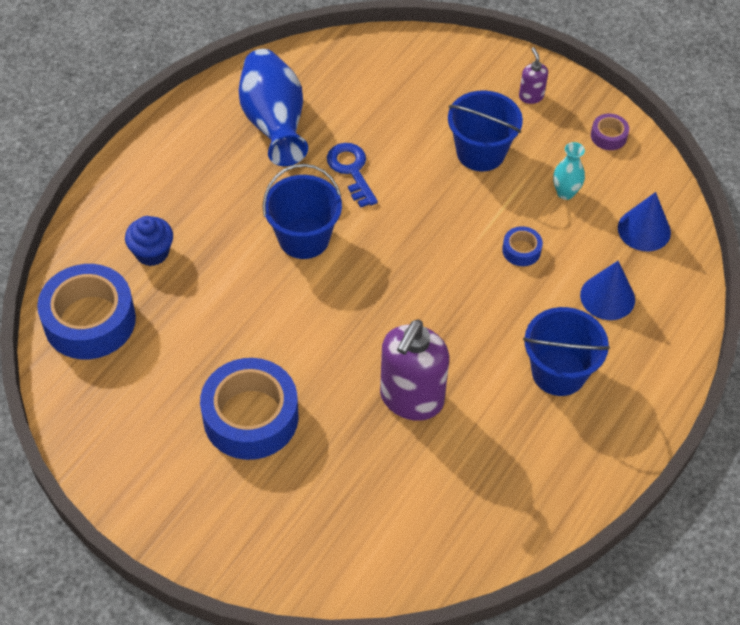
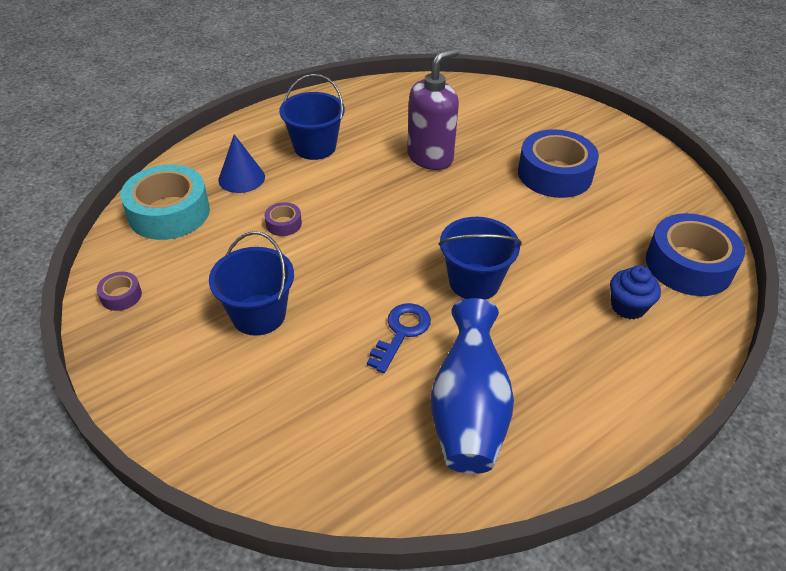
camera: 160 degrees left, 10 degrees down
(351, 170) = (401, 332): blue key -> blue key turned 150 degrees counterclockwise
(521, 250) = (283, 224): blue tape -> purple tape
(531, 96) = (159, 360): purple soap dispenser -> none
(565, 193) = (208, 257): turquoise vase -> none
(644, 230) = (169, 213): blue cone -> turquoise tape

